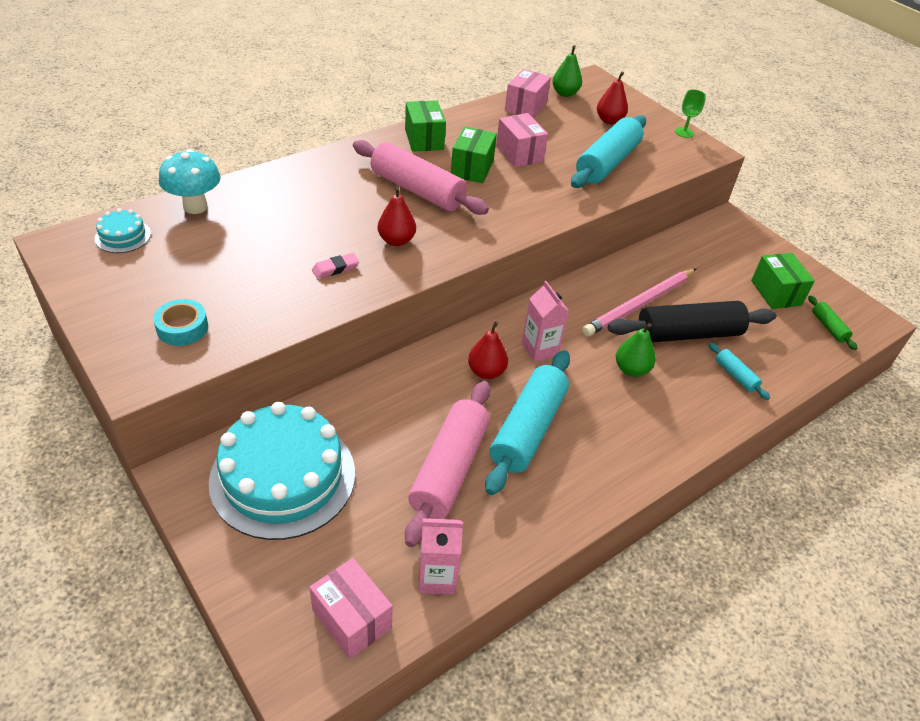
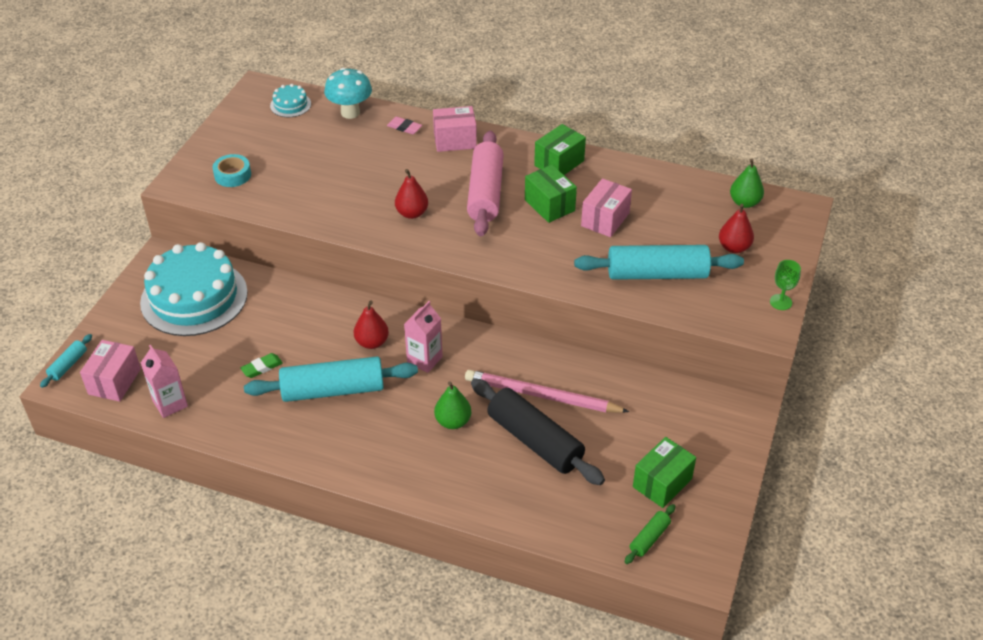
camera: 60 degrees right, 0 degrees up
(335, 268) = (351, 203): pink eraser -> pink eraser (404, 127)
(449, 469) = (262, 367): pink rolling pin -> green eraser
(472, 168) = (549, 205): green box -> green box turned 75 degrees clockwise
(525, 107) = (686, 191): pink box -> pink box (455, 140)
(735, 376) = (509, 490): turquoise rolling pin -> turquoise rolling pin (68, 365)

